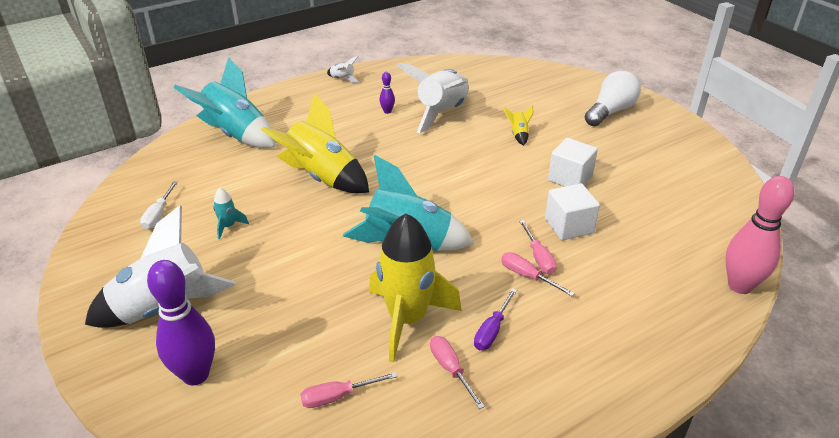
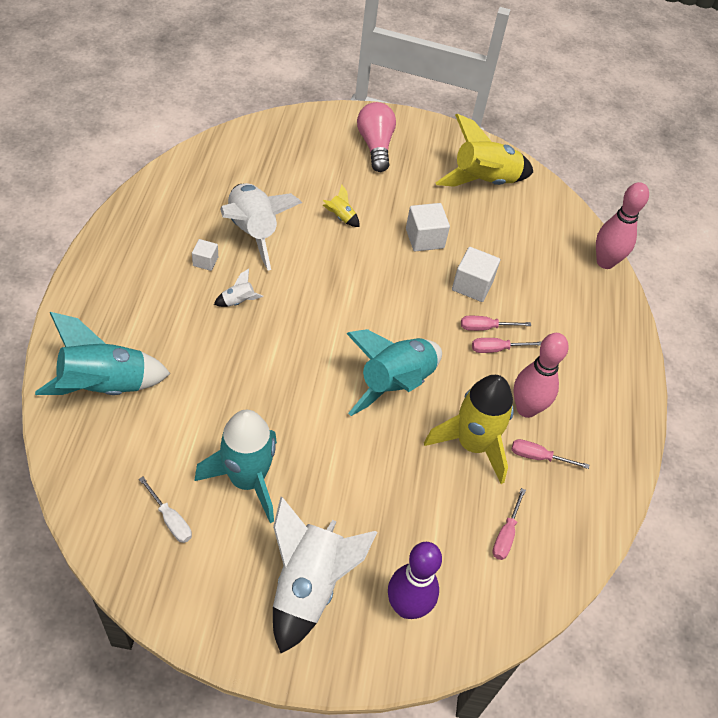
camera: 55 degrees left, 15 degrees up
(228, 226) = (247, 480): turquoise rocket -> turquoise rocket, size x2.41
(322, 177) = (251, 374): yellow rocket -> yellow rocket (484, 181)
(343, 79) = (109, 248): white rocket -> white rocket (238, 301)
(387, 111) = (205, 261): purple bowling pin -> white cube
(492, 330) = (526, 408): purple screwdriver -> pink bowling pin
(538, 257) = (485, 328): pink screwdriver -> pink screwdriver turned 150 degrees clockwise
(610, 111) = (375, 146): white light bulb -> pink light bulb

